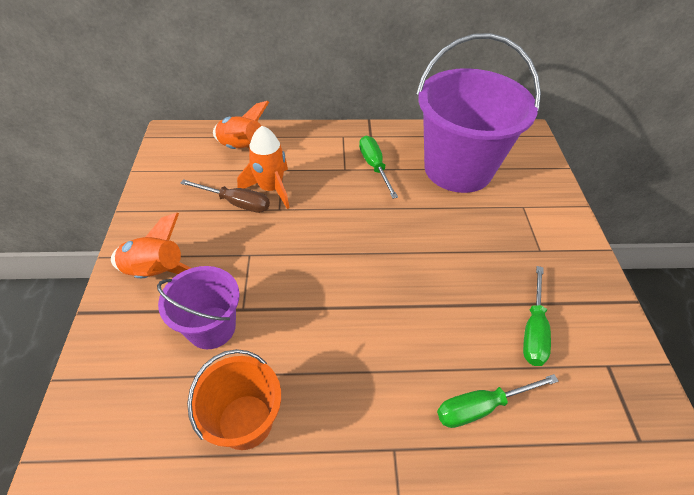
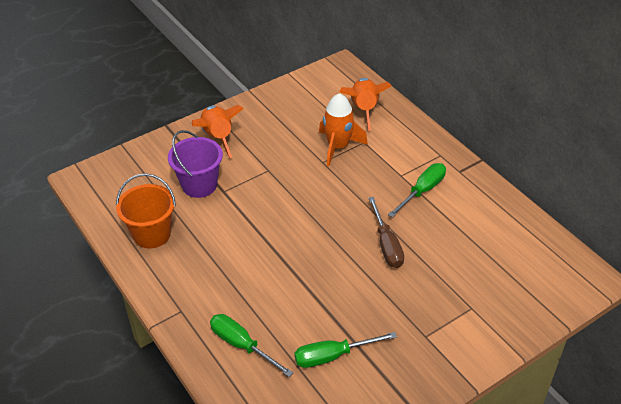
camera: 60 degrees right, 5 degrees down
(236, 203) = (307, 138): brown screwdriver -> brown screwdriver (386, 244)
(458, 169) = (476, 245): purple bucket -> none

